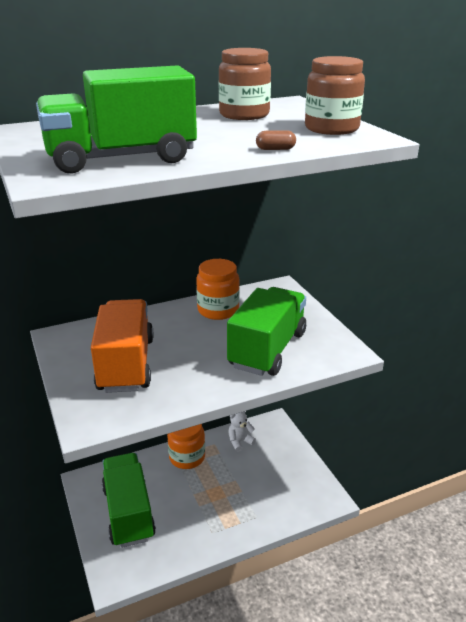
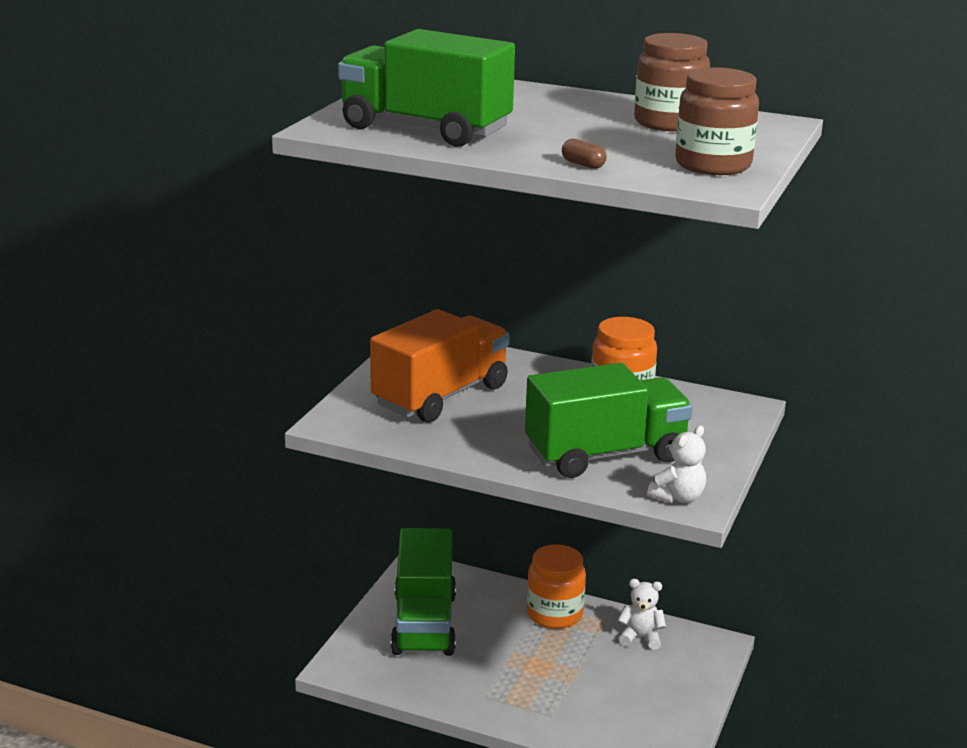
camera: 45 degrees right, 5 degrees down
(128, 512) = (424, 623): green truck -> green truck turned 150 degrees clockwise
(337, 354) = (678, 497): none -> white teddy bear

